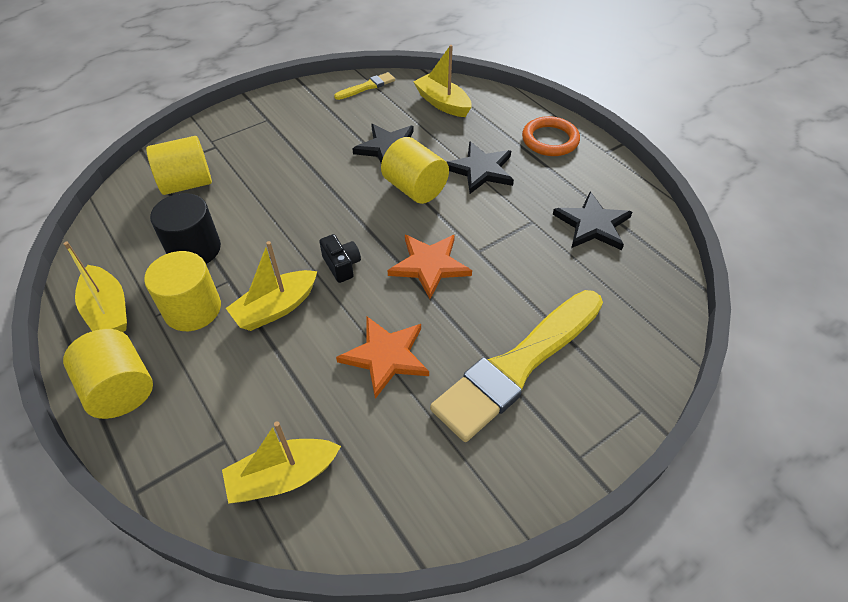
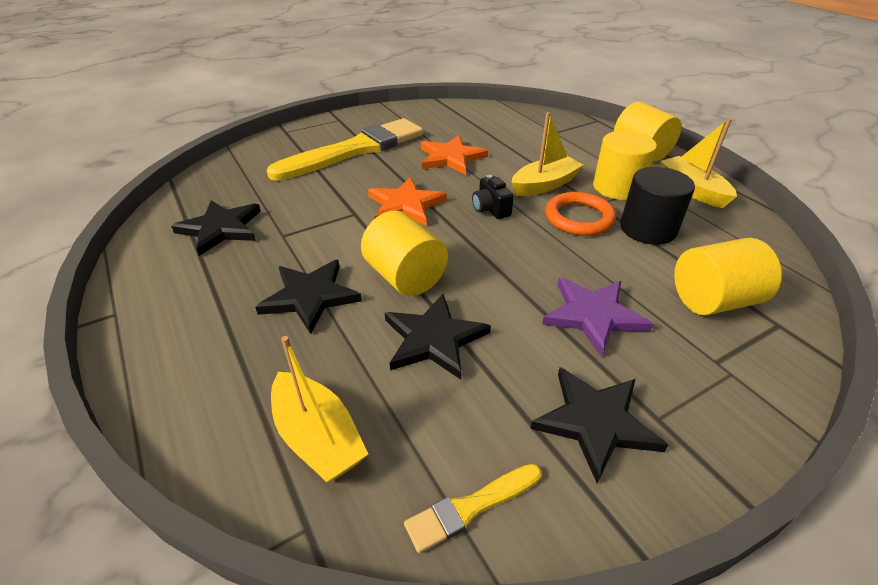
camera: 175 degrees left, 10 degrees down
(280, 168) = (593, 315): none -> purple star
(283, 477) = (513, 121): yellow boat -> none
(301, 116) = (595, 422): none -> black star
(550, 140) = (179, 338): orange ring -> orange ring (579, 218)

